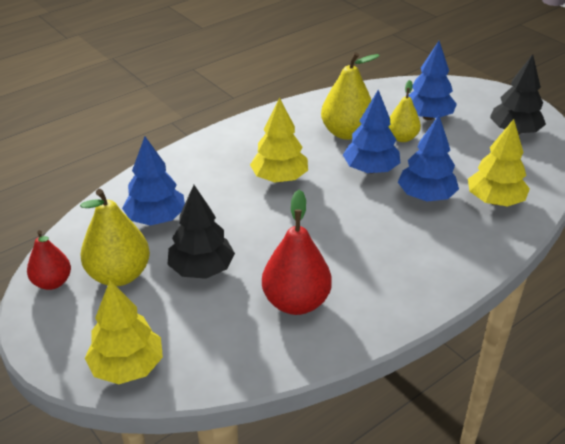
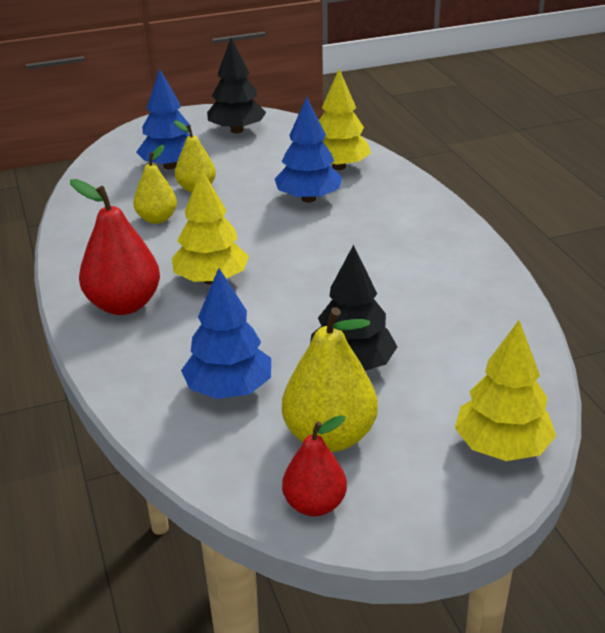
camera: 70 degrees left, 5 degrees down
(296, 302) = (437, 308): red pear -> red pear (124, 305)
(346, 133) = (157, 219): yellow pear -> yellow pear, size x0.63
(370, 169) = (240, 219): blue tree -> none

